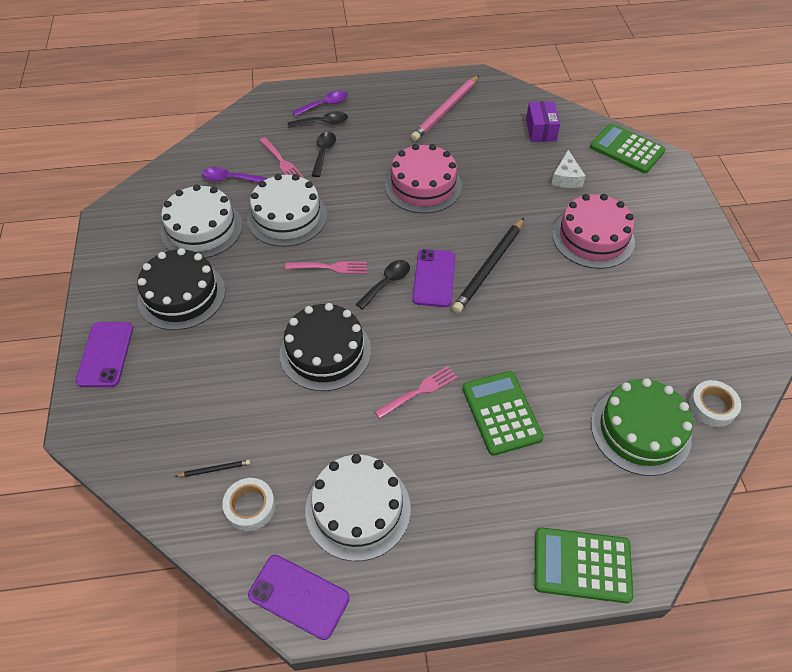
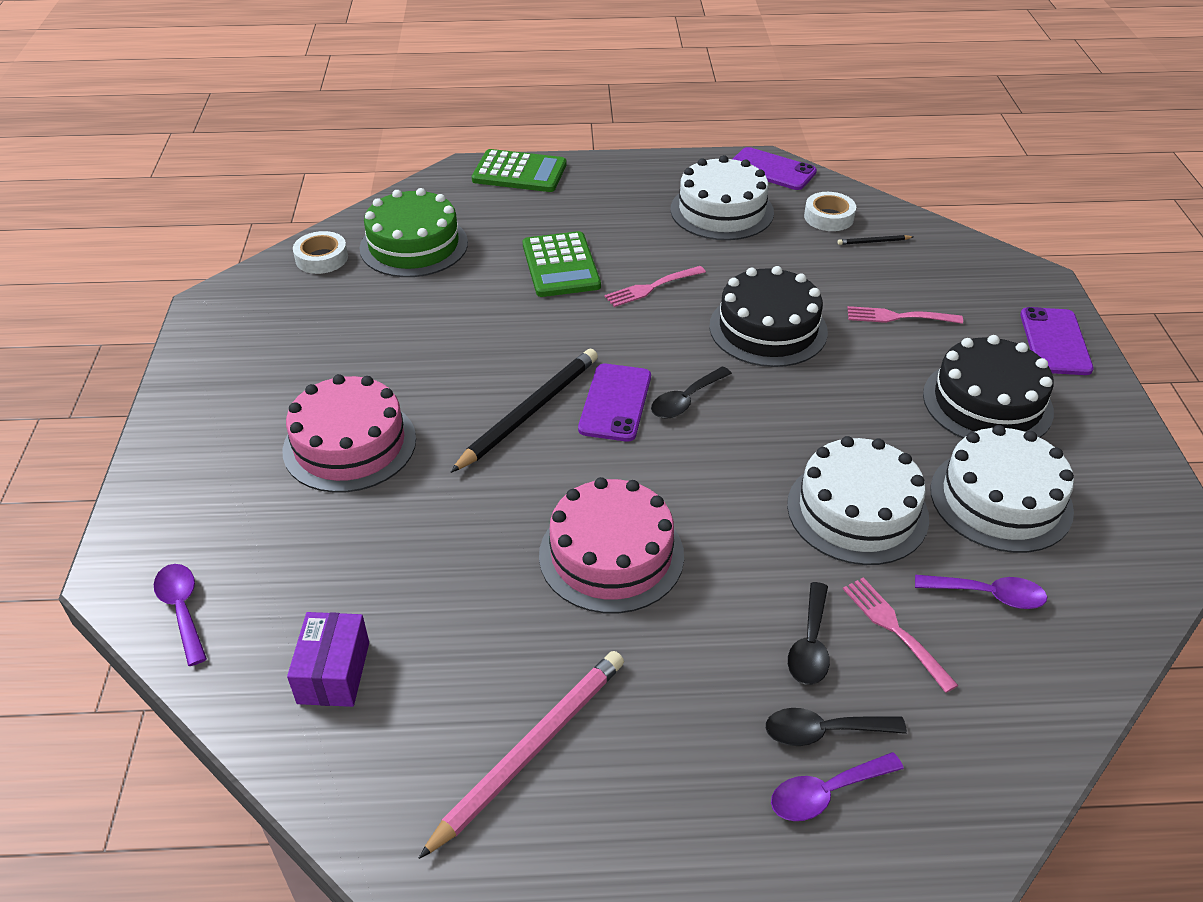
camera: 175 degrees left, 10 degrees down
(329, 267) = (774, 426): pink fork -> pink fork (899, 317)
(566, 178) = (337, 553): white cheese -> none
(626, 149) = (182, 609): green calculator -> purple spoon

